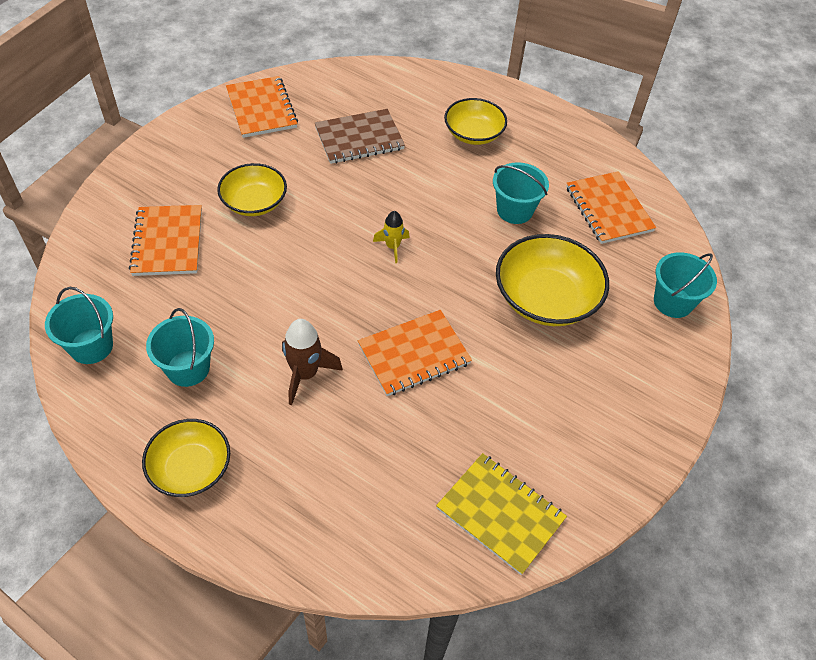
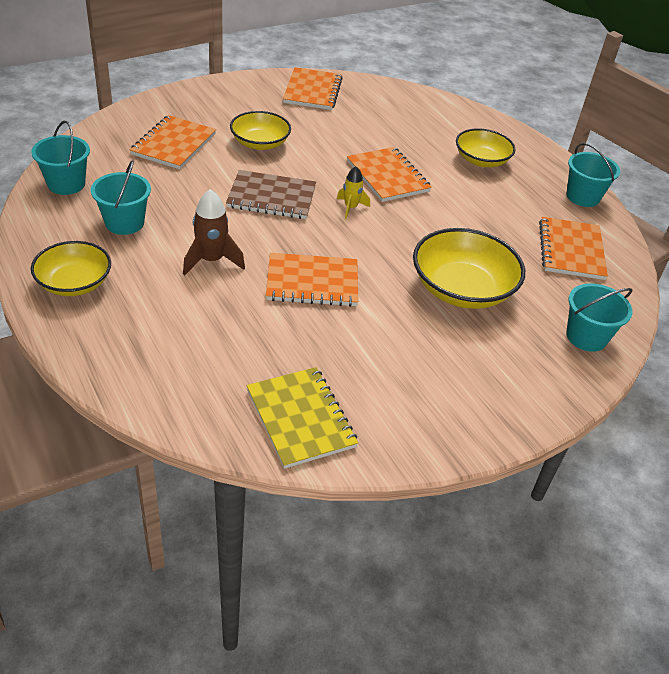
camera: 25 degrees right, 10 degrees down
(359, 138) = (378, 132): brown notebook -> brown notebook (271, 197)
(402, 191) = (388, 176): none -> orange notebook
(514, 210) = (479, 221): turquoise bucket -> turquoise bucket (583, 197)

